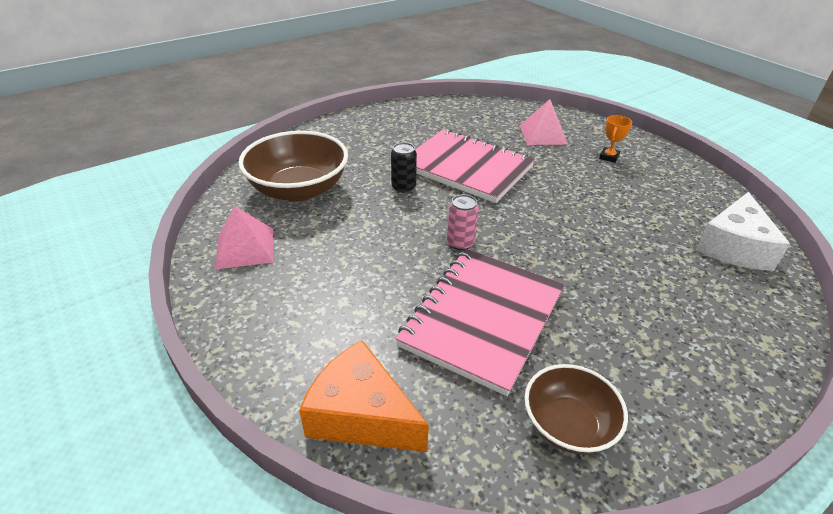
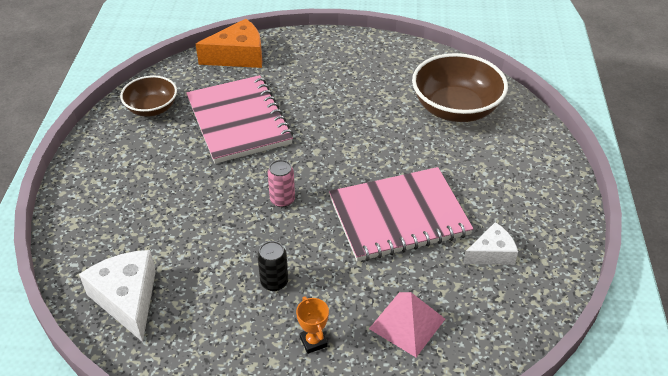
camera: 130 degrees right, 5 degrees up
(245, 248) = (405, 64): pink pyramid -> none
(403, 187) = (406, 162): black can -> black can (274, 282)
(447, 127) = (491, 253): none -> white cheese
(460, 243) = (308, 151): pink can -> pink can (282, 200)

